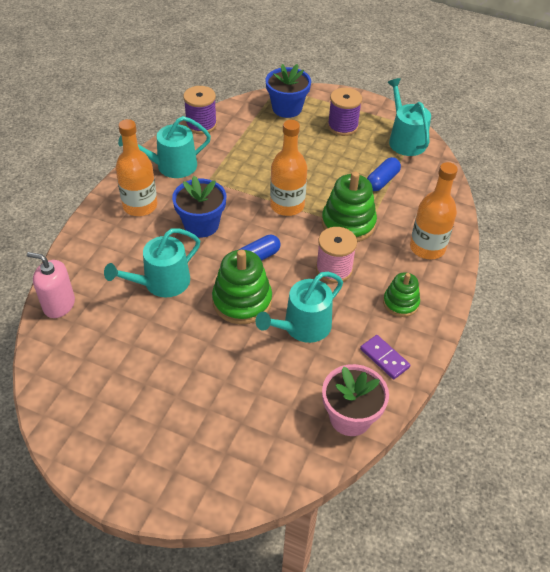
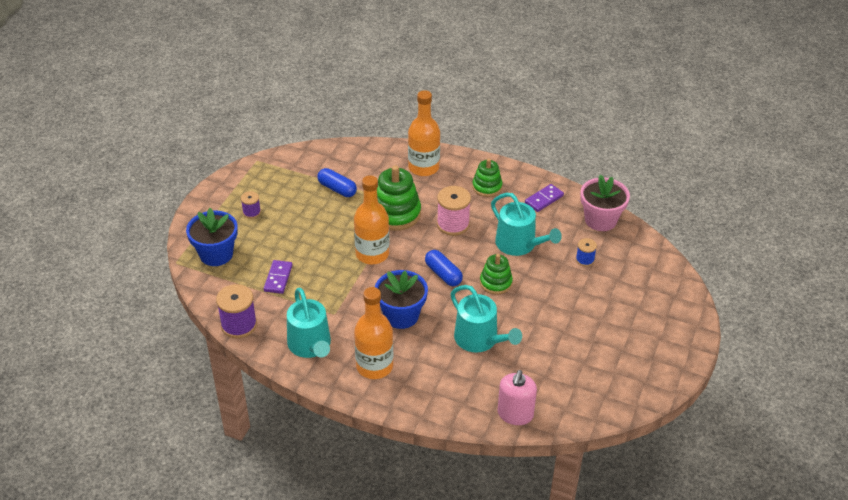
camera: 90 degrees left, 5 degrees down
(242, 301) = (496, 283): green stacking toy -> green stacking toy, size x0.61
(256, 145) = (278, 278): none -> purple domino
(277, 390) = (585, 260): none -> blue spool
(342, 126) = (251, 212): purple spool -> purple spool, size x0.55
(405, 140) = (277, 170): turquoise watering can -> none

